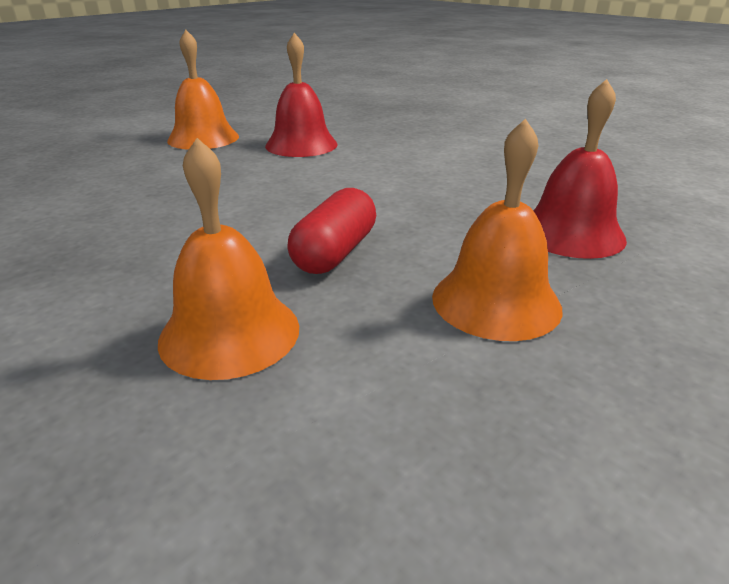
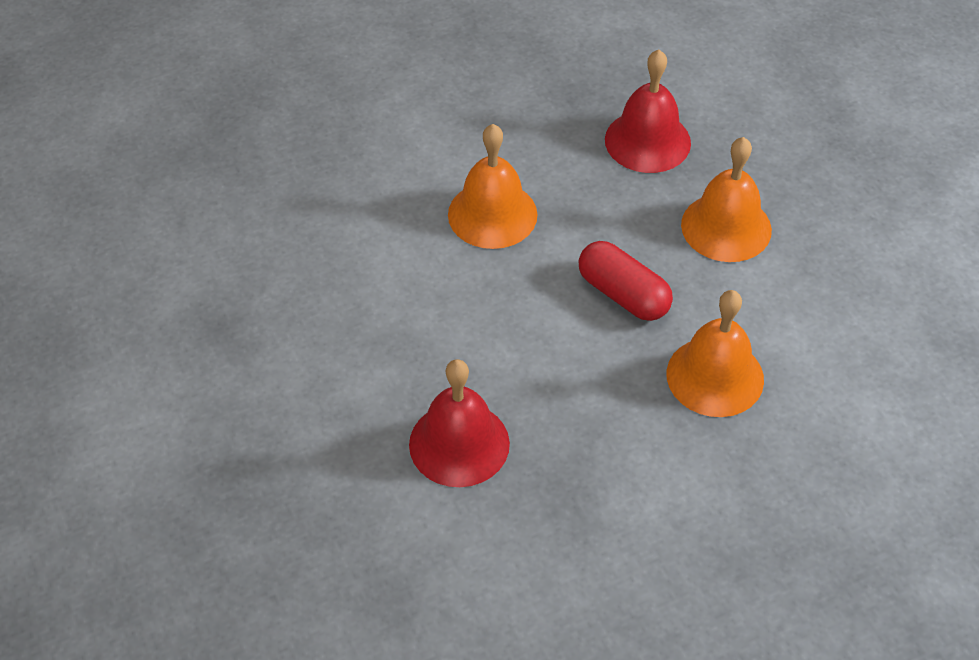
camera: 70 degrees left, 20 degrees up
(203, 138) = (252, 352): orange bell -> orange bell (492, 214)
(301, 145) = (334, 259): red bell -> red bell (459, 444)

